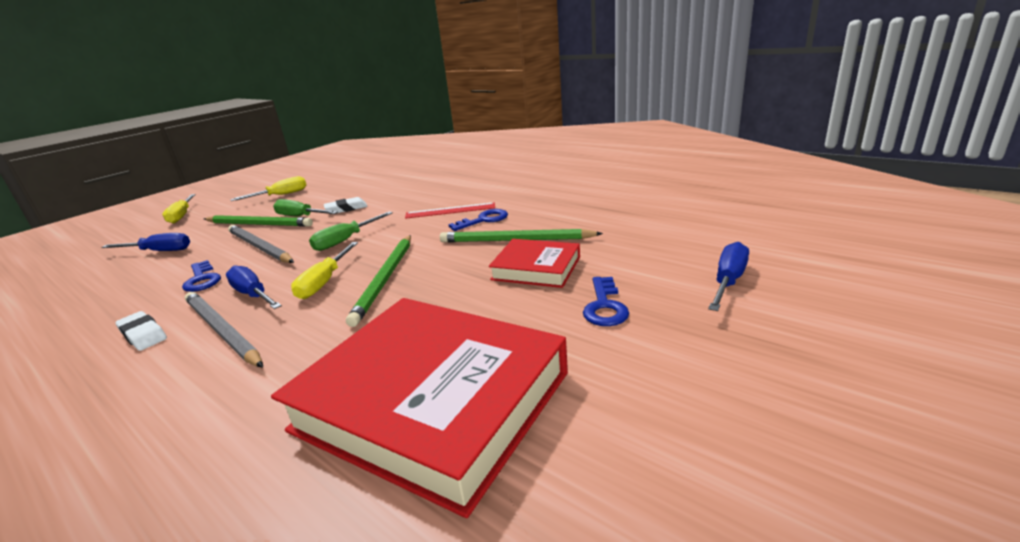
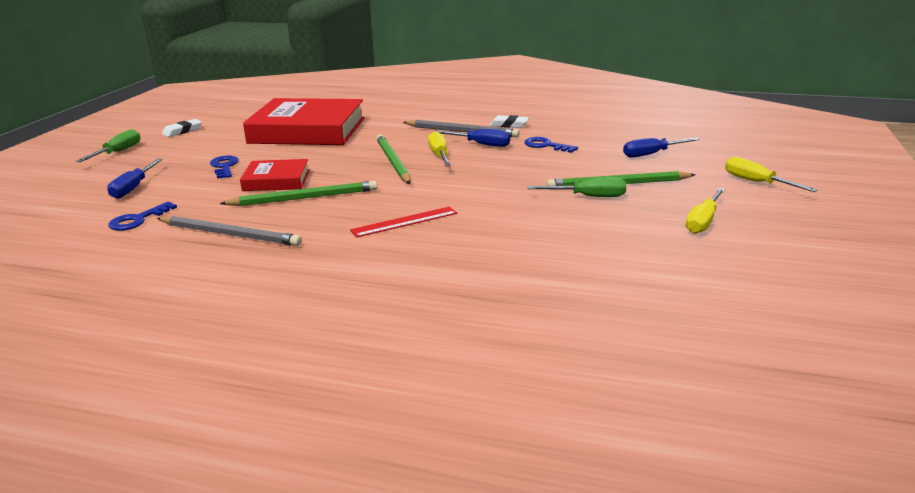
camera: 155 degrees right, 0 degrees up
(259, 247) = (556, 167): grey pencil -> grey pencil (230, 234)
(345, 240) = (478, 181): green screwdriver -> green screwdriver (118, 152)
(346, 209) = (548, 211): white eraser -> white eraser (182, 131)
(484, 220) = (352, 214): blue key -> blue key (138, 220)

